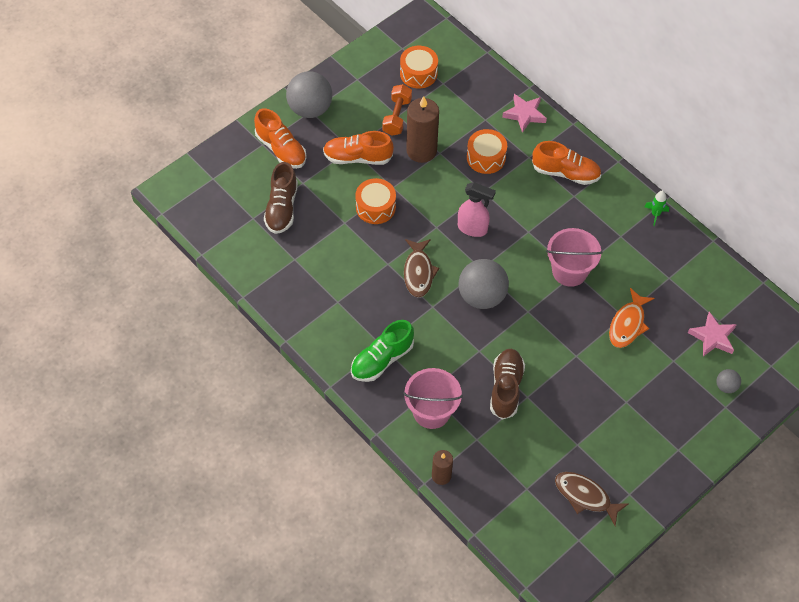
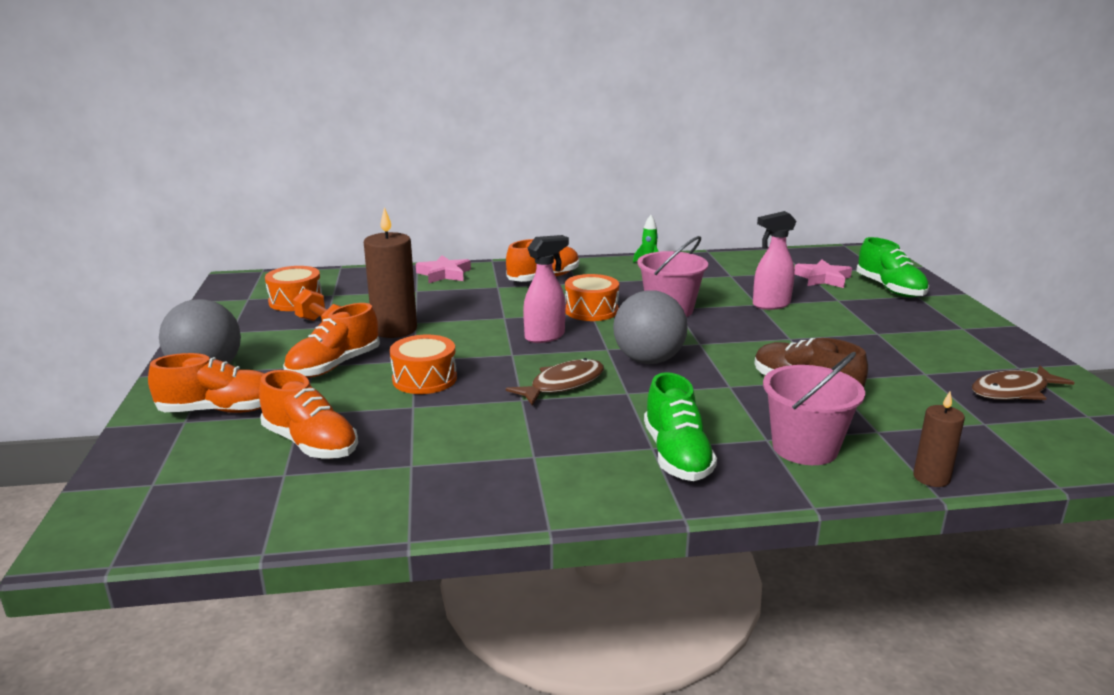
camera: 55 degrees left, 35 degrees down
(282, 208) = (311, 444): brown shoe -> orange shoe
(418, 272) = (563, 385): brown fish -> brown fish turned 75 degrees counterclockwise
(486, 157) = (463, 303): orange drum -> orange drum (591, 310)
(627, 324) = (770, 305): orange fish -> pink spray bottle
(726, 386) = (890, 289): grey ball -> green shoe

